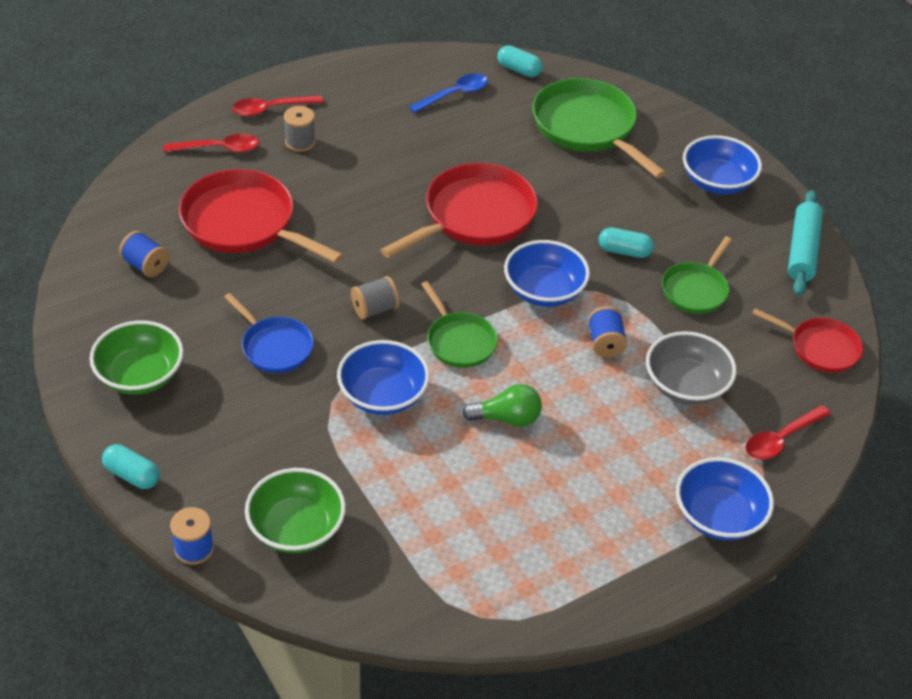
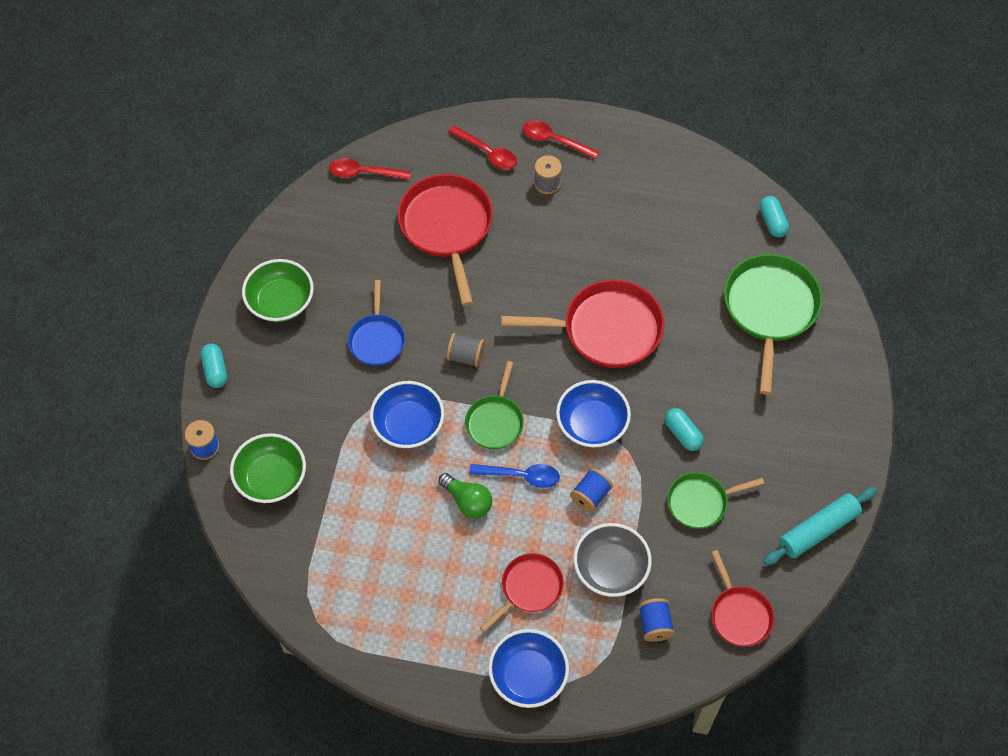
camera: 45 degrees right, 15 degrees up
(145, 265) = (356, 219): blue spool -> blue spool (655, 624)
(454, 95) = (698, 213): blue spoon -> blue spoon (520, 476)
(639, 448) = (529, 588): none -> red pan
(717, 182) = (819, 426): blue bowl -> none
(781, 439) = (631, 658): red spoon -> red spoon (364, 173)

